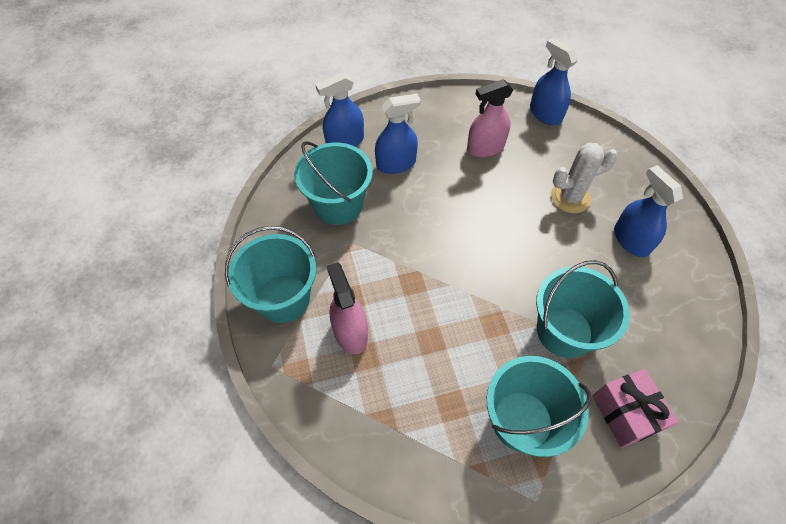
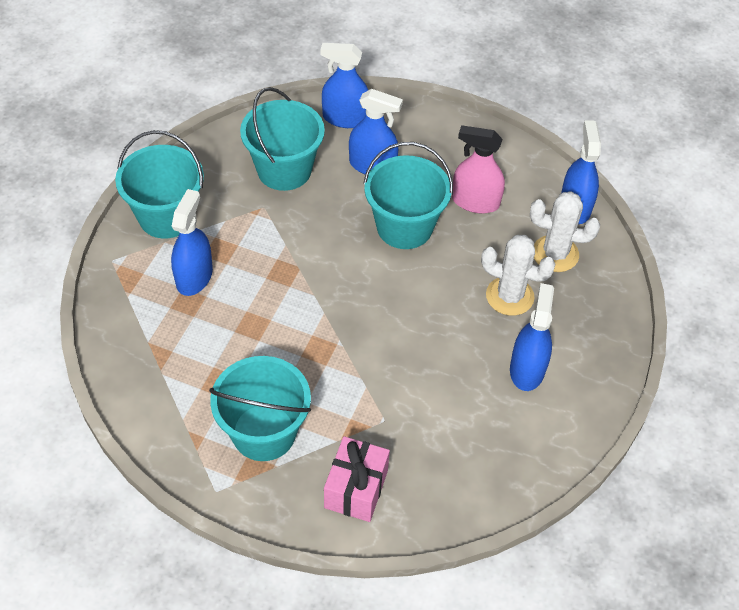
camera: 35 degrees right, 5 degrees down
(350, 332) = (194, 277): pink spray bottle -> blue spray bottle
(564, 331) = (374, 396): turquoise bucket -> turquoise bucket (404, 227)
(566, 151) = (555, 254): none -> white cactus

